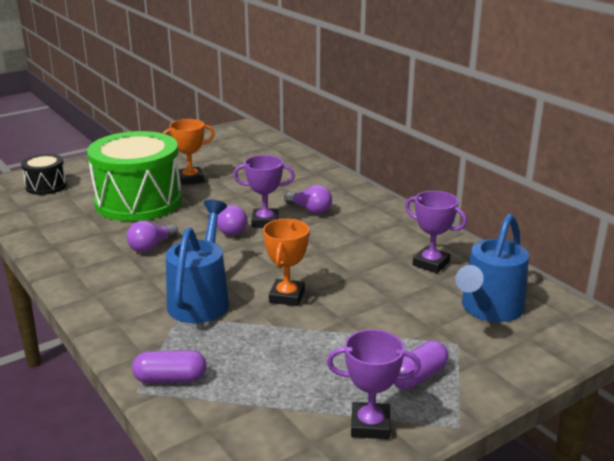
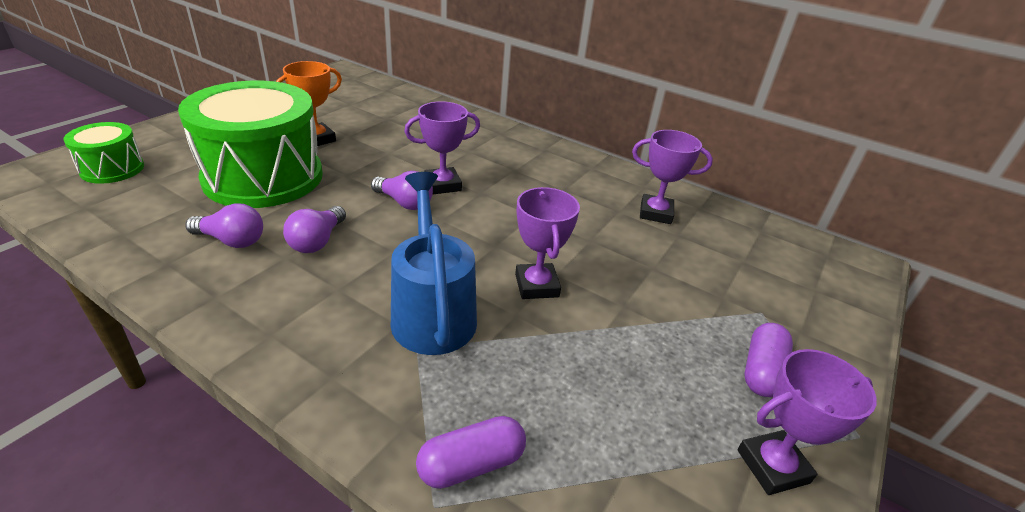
camera: 25 degrees left, 10 degrees up
(46, 186) = (112, 169): black drum -> green drum
(286, 296) = (536, 285): orange trophy -> purple trophy
(310, 210) = (484, 164): purple light bulb -> purple light bulb (232, 240)
(488, 309) = (754, 261): blue watering can -> none

